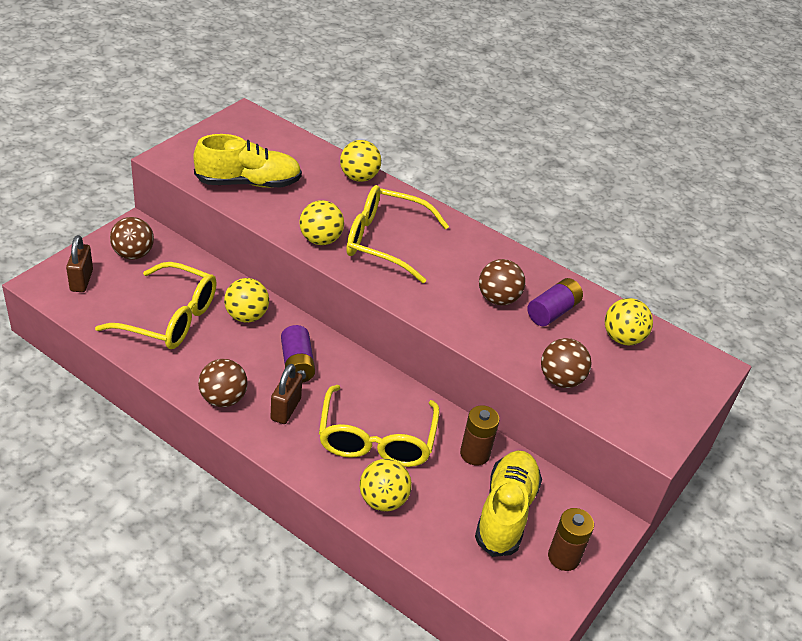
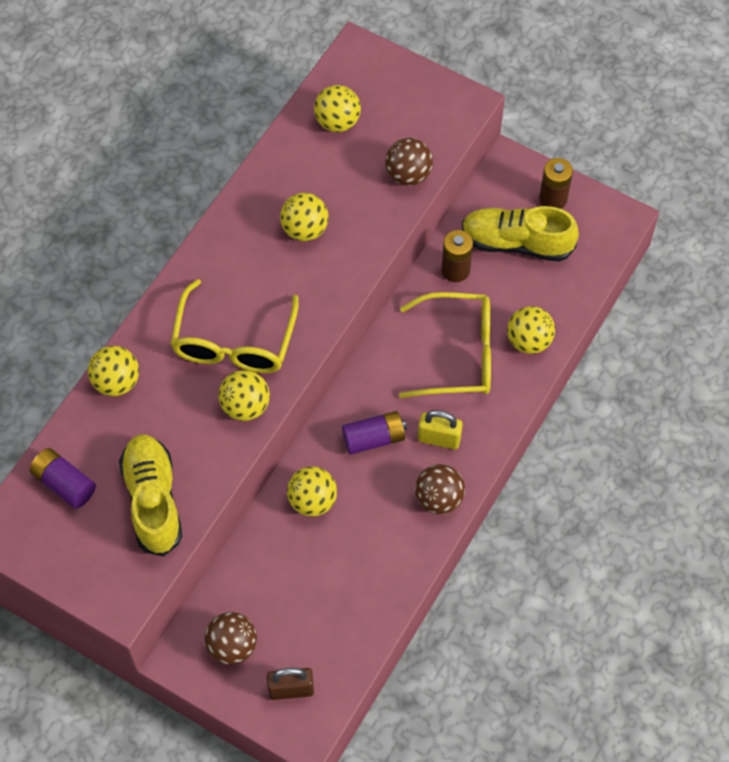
camera: 90 degrees left, 20 degrees up
(169, 318) = (333, 578): yellow glasses -> none
(286, 409) = (439, 439): brown padlock -> yellow padlock
(498, 299) = (305, 229): brown ball -> yellow ball
(552, 312) = (313, 181): purple battery -> purple battery (64, 484)

